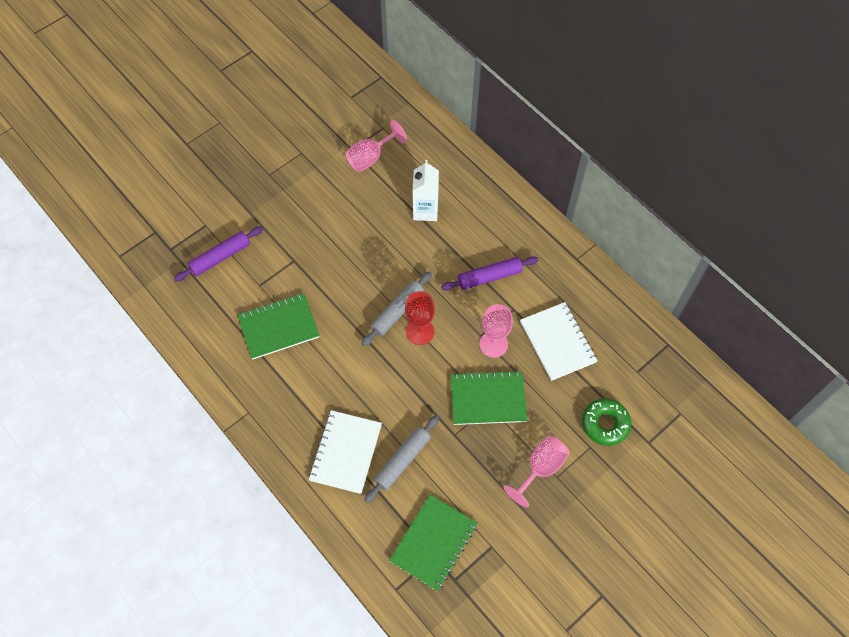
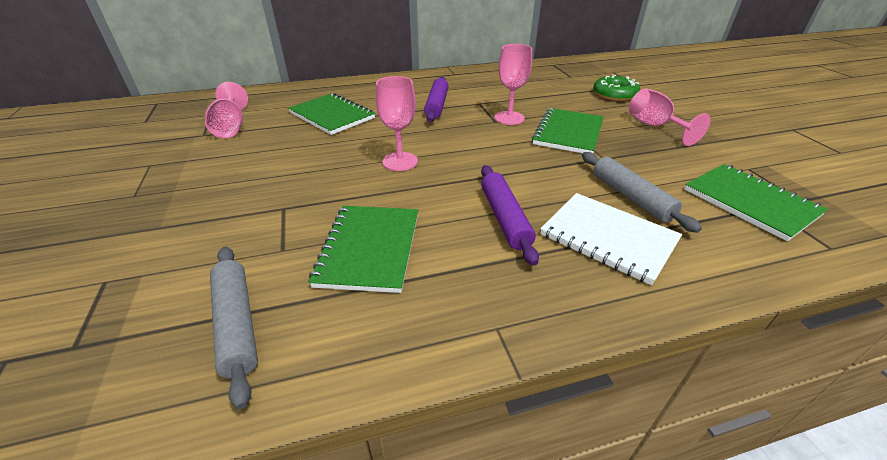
camera: 65 degrees left, 25 degrees down
(220, 257) = (184, 279): purple rolling pin -> purple rolling pin (505, 218)
(378, 296) = (400, 161): none -> pink goblet
(397, 311) = (430, 155): grey rolling pin -> grey rolling pin (236, 324)
(420, 332) = (466, 148): red goblet -> none
(425, 210) = (332, 116): white carton -> green notebook
(557, 342) = (526, 94): white notebook -> none

